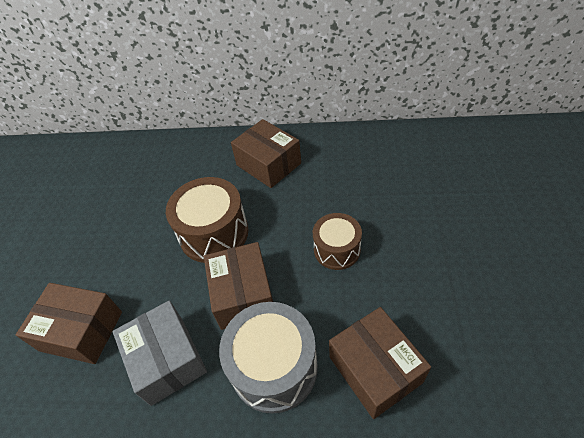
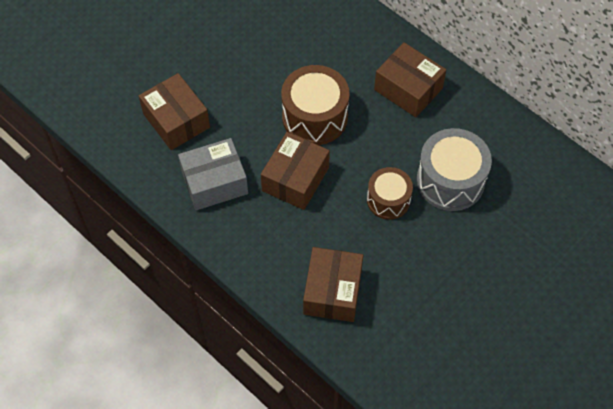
camera: 35 degrees right, 10 degrees up
(167, 359) = (214, 182): grey box -> grey box turned 60 degrees clockwise
(268, 164) = (408, 89): brown box -> brown box turned 45 degrees counterclockwise
(274, 367) = (274, 240): grey drum -> grey drum (450, 180)

